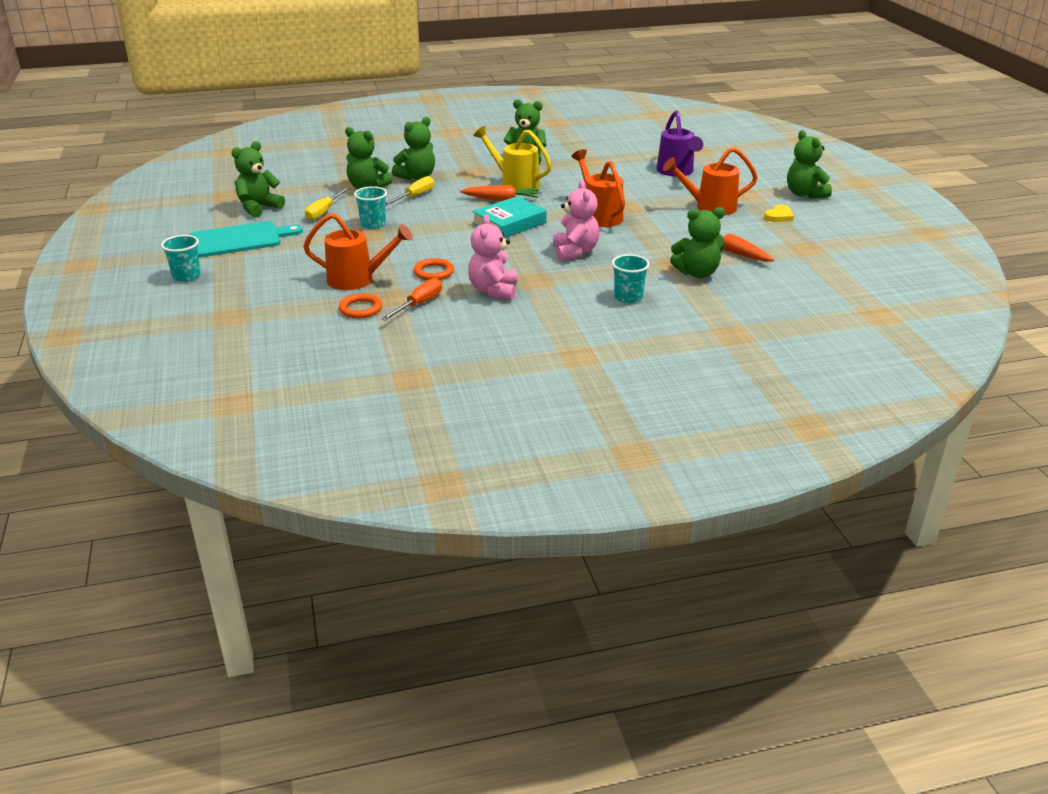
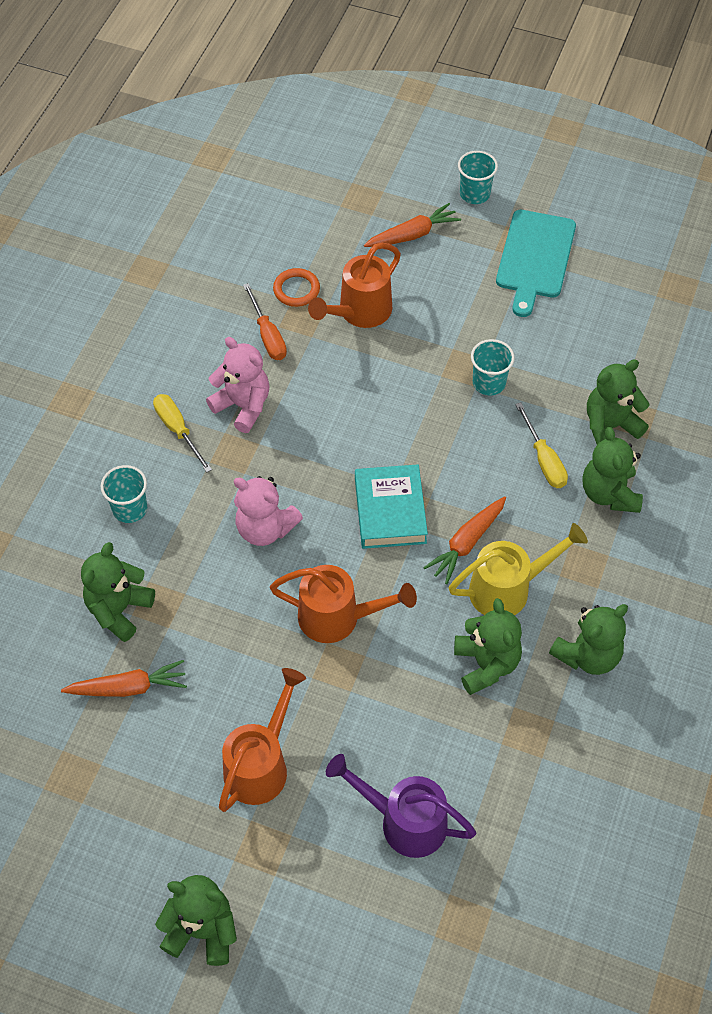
camera: 125 degrees right, 25 degrees up
(255, 285) = (412, 234): none -> orange carrot
(259, 208) = (615, 302): green teddy bear -> green teddy bear (486, 664)
(324, 212) = (560, 354): yellow screwdriver -> yellow screwdriver (178, 430)
(434, 272) = (324, 378): orange ring -> none
(779, 216) = (169, 827): yellow heart -> none

